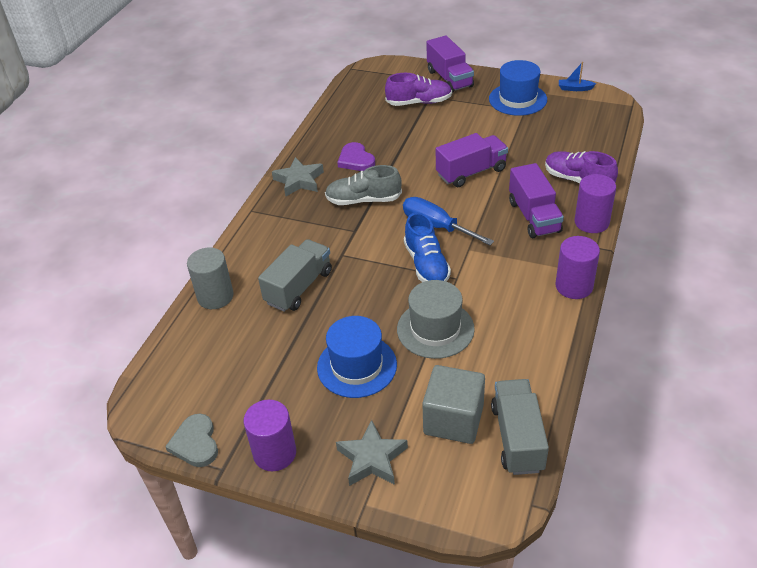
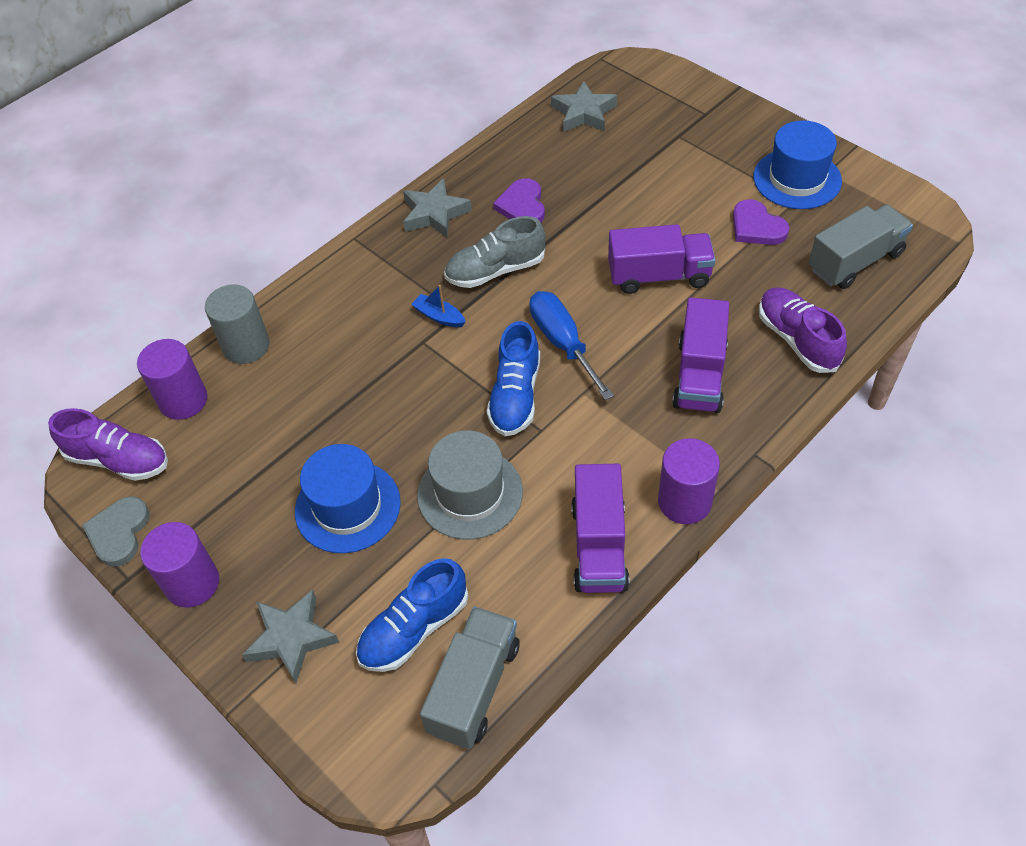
camera: 25 degrees right, 10 degrees up
(299, 287) = (345, 369): grey truck -> grey truck (855, 261)
(360, 100) = (583, 113): none -> grey star
(363, 200) = (495, 270): grey shoe -> grey shoe turned 45 degrees counterclockwise
(419, 102) = (658, 141): purple shoe -> purple shoe (118, 460)
(449, 79) = (723, 115): purple truck -> purple truck (599, 546)
(453, 420) = (414, 628): grey cube -> blue shoe
(512, 130) = (756, 227): none -> purple heart
(574, 88) = (891, 187): blue boat -> blue boat (439, 316)
(591, 222) = (773, 413): purple cylinder -> purple cylinder (183, 400)

